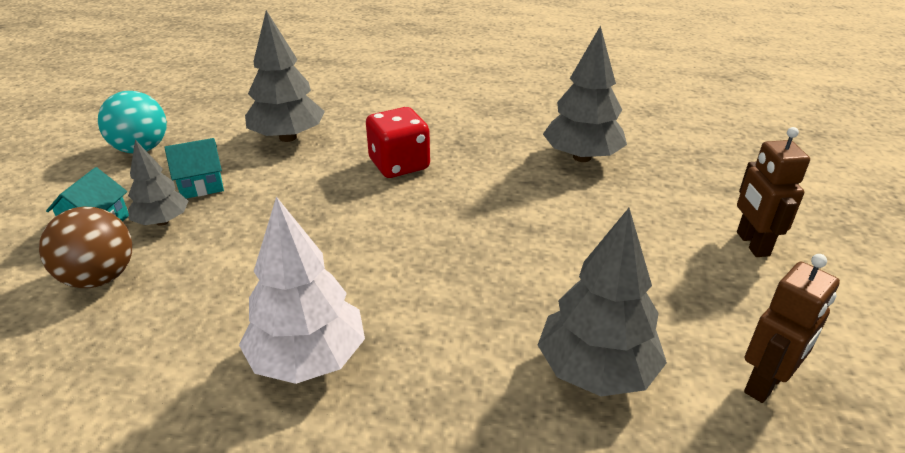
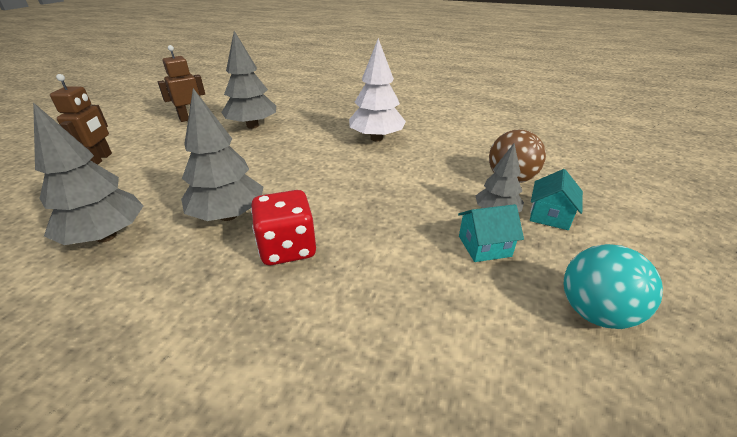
camera: 170 degrees left, 0 degrees up
(288, 137) = (409, 311): grey tree -> grey tree (228, 215)

